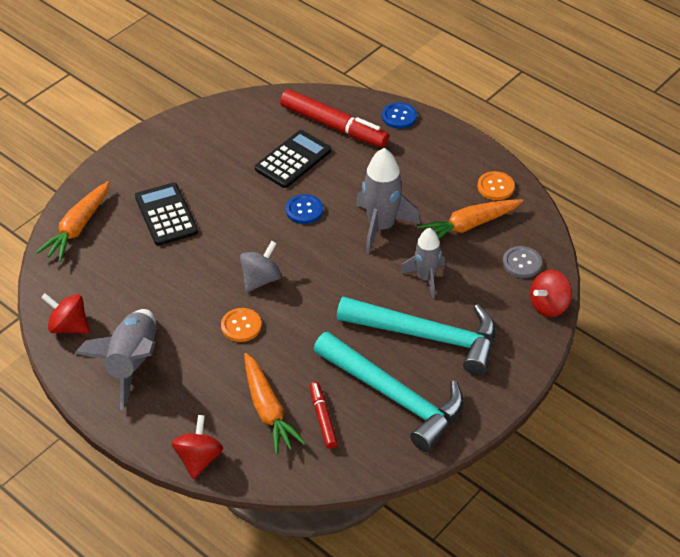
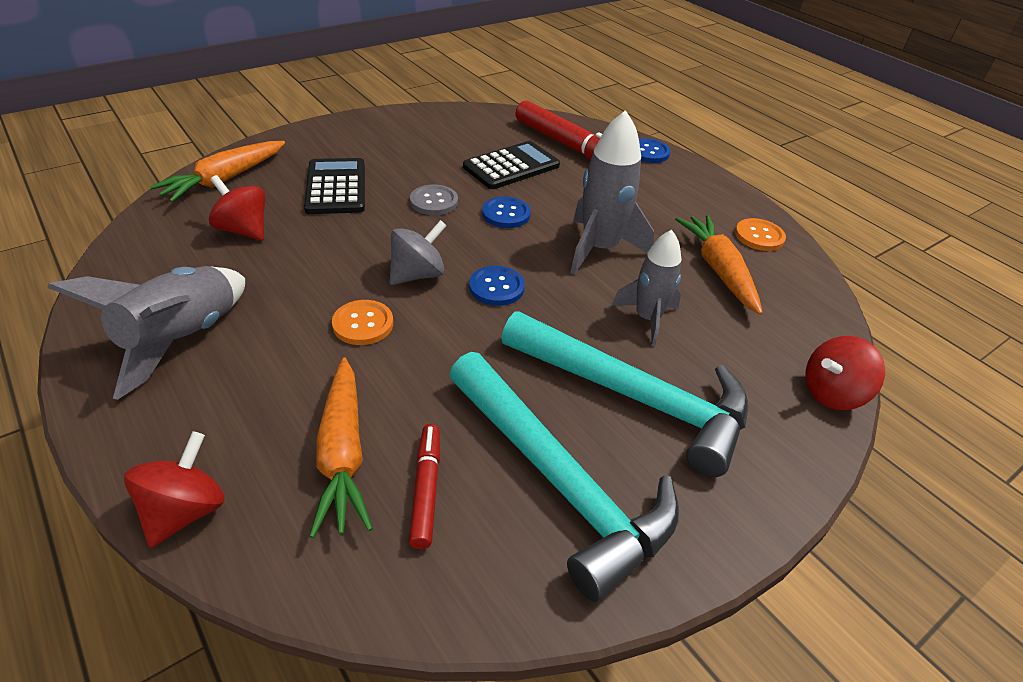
camera: 10 degrees right, 5 degrees down
(69, 326) = (133, 276): red spinning top -> red spinning top (243, 230)
(318, 277) = (496, 287): none -> blue button
(469, 225) = (718, 270): orange carrot -> orange carrot turned 90 degrees clockwise
(521, 263) = (791, 328): grey button -> grey button (434, 202)

